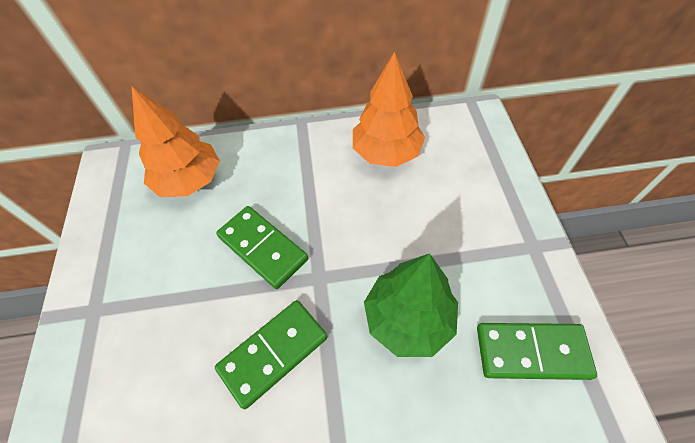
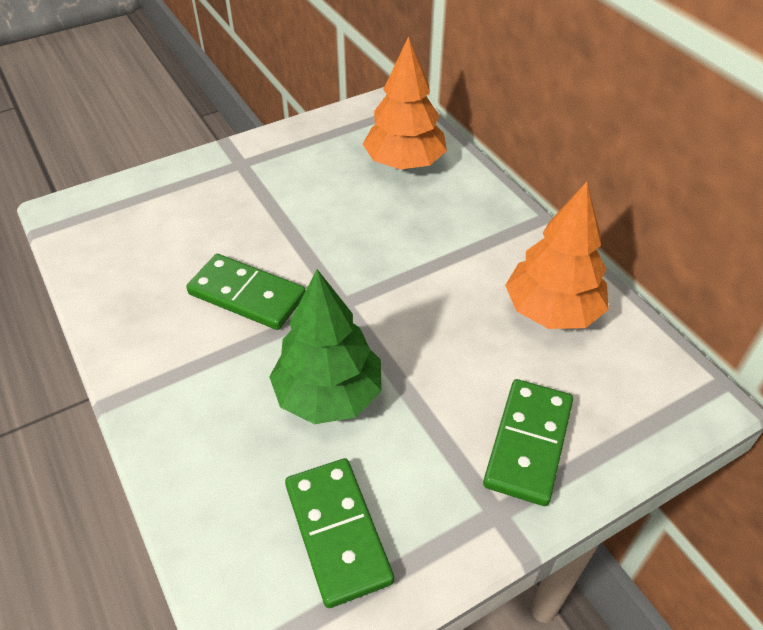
camera: 65 degrees right, 10 degrees down
(262, 248) = (355, 246): green domino -> green domino (528, 443)

